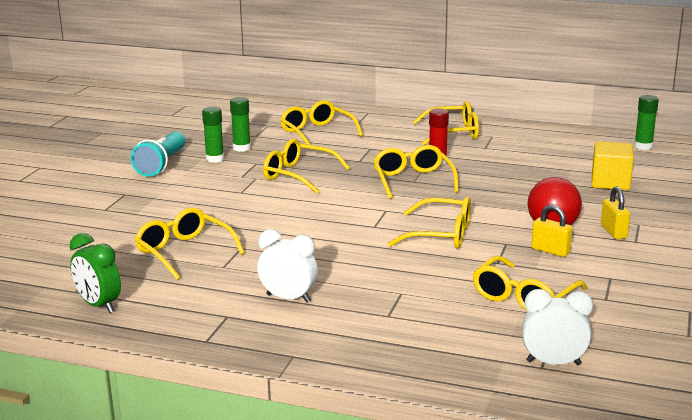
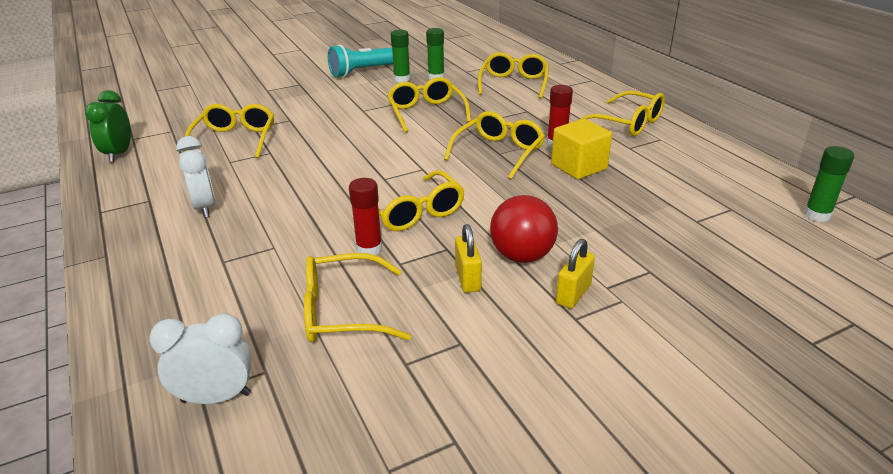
camera: 45 degrees right, 10 degrees up
(463, 264) = (369, 249): none -> red glue stick
(553, 363) = (216, 397): white clock -> white clock turned 60 degrees counterclockwise
(610, 182) = (687, 238): yellow cube -> yellow cube (579, 167)

